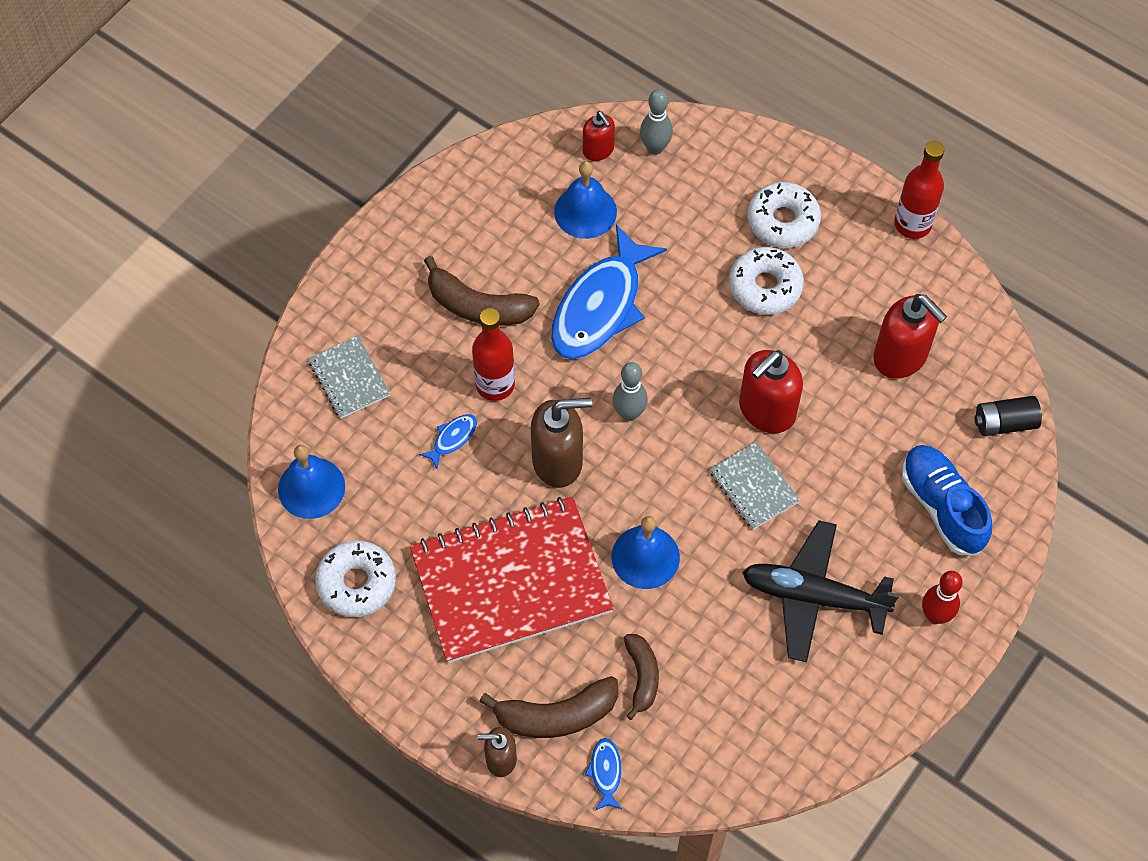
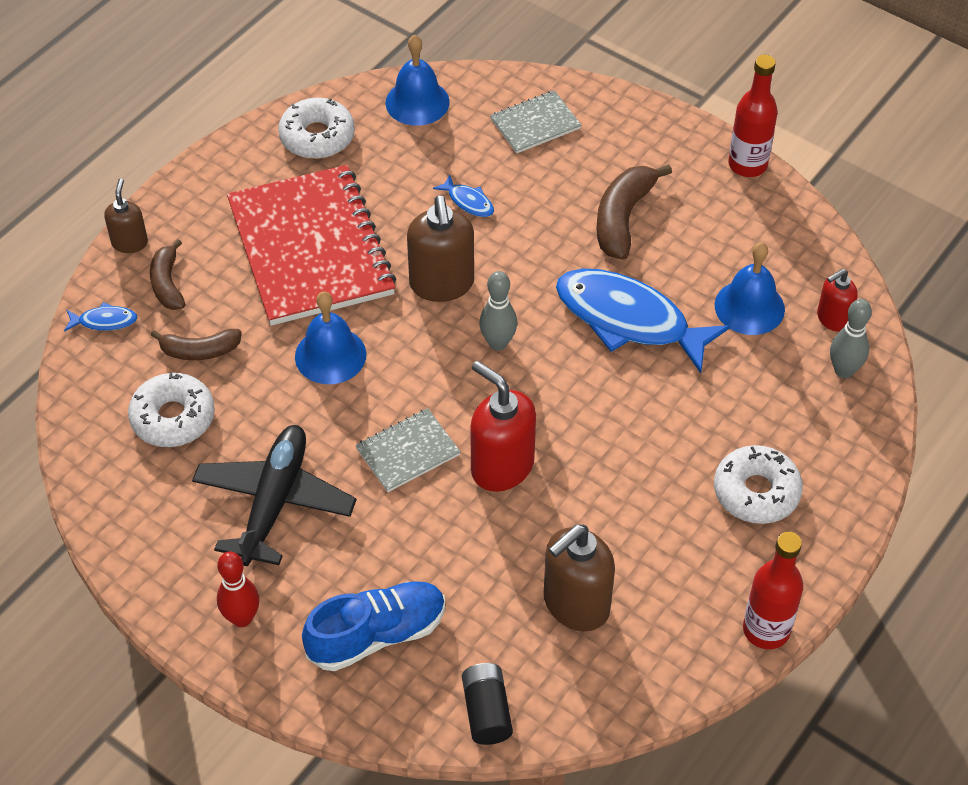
camera: 90 degrees right, 10 degrees down
(495, 385) = (530, 233): red bottle -> red bottle (747, 165)
(556, 715) = (167, 284): brown banana -> brown banana, size x0.64
(765, 286) = (664, 471): white donut -> white donut (173, 418)
(900, 357) = (575, 604): red soap dispenser -> brown soap dispenser

